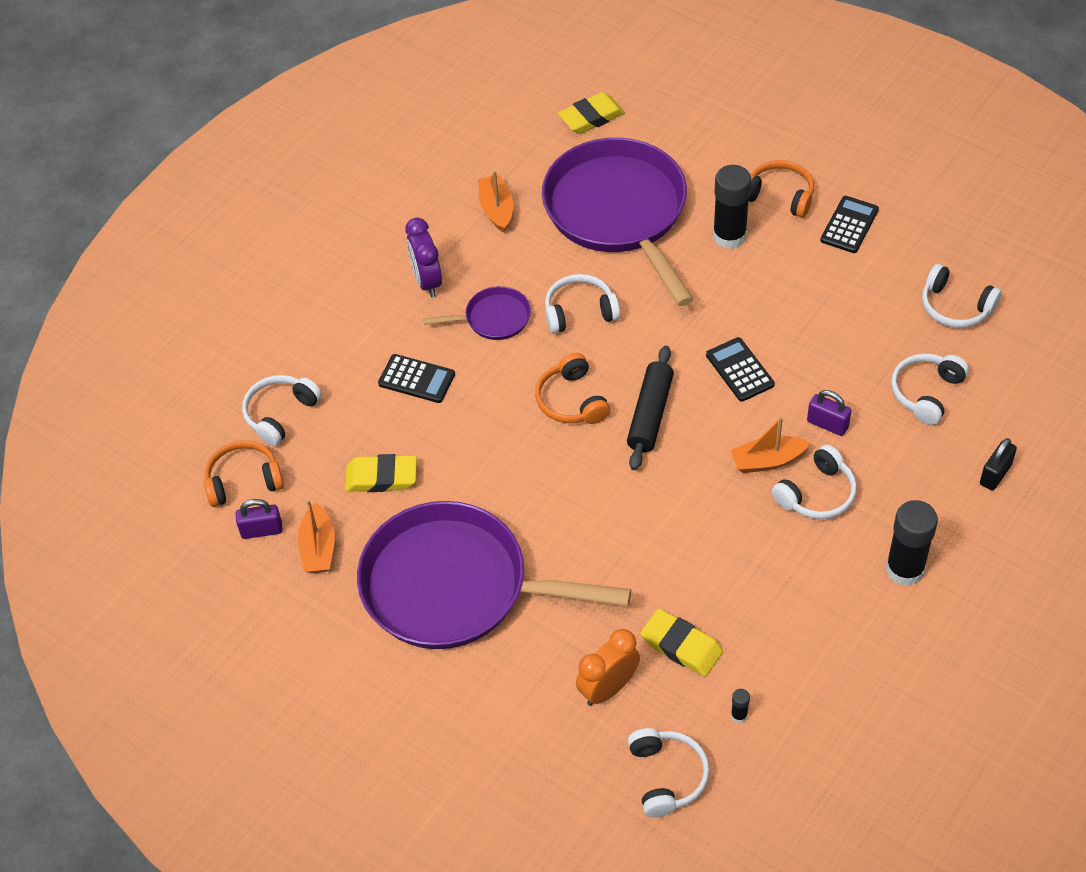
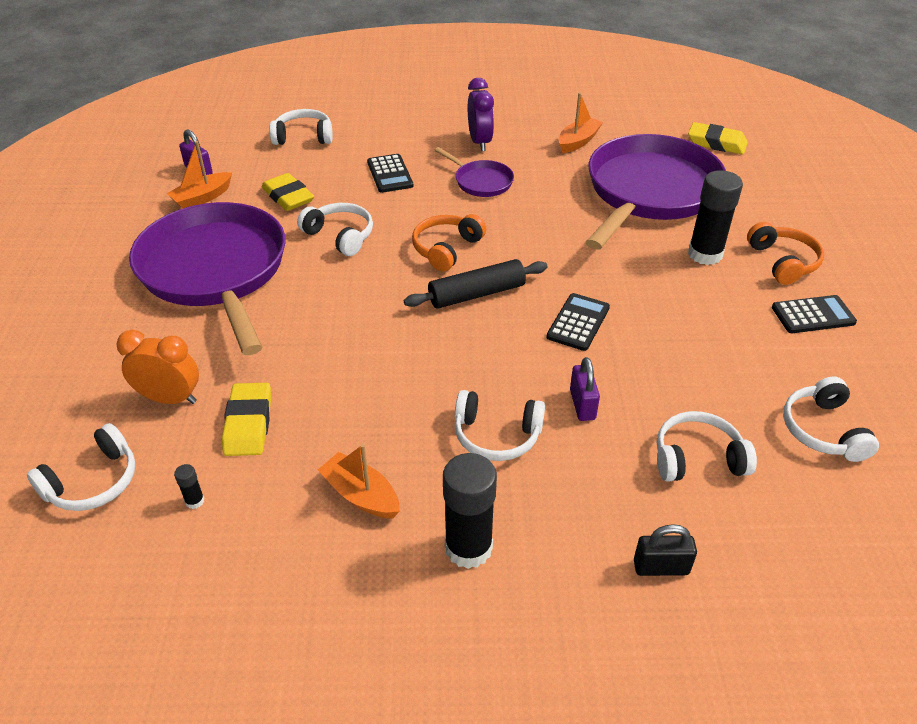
camera: 50 degrees right, 10 degrees down
(243, 480) = (235, 147): orange headphones -> none
(427, 281) = (479, 142): purple clock -> purple clock turned 135 degrees clockwise
(579, 311) = (534, 215): white headphones -> white headphones (340, 236)
(767, 461) = (500, 384): orange boat -> orange boat (361, 495)

